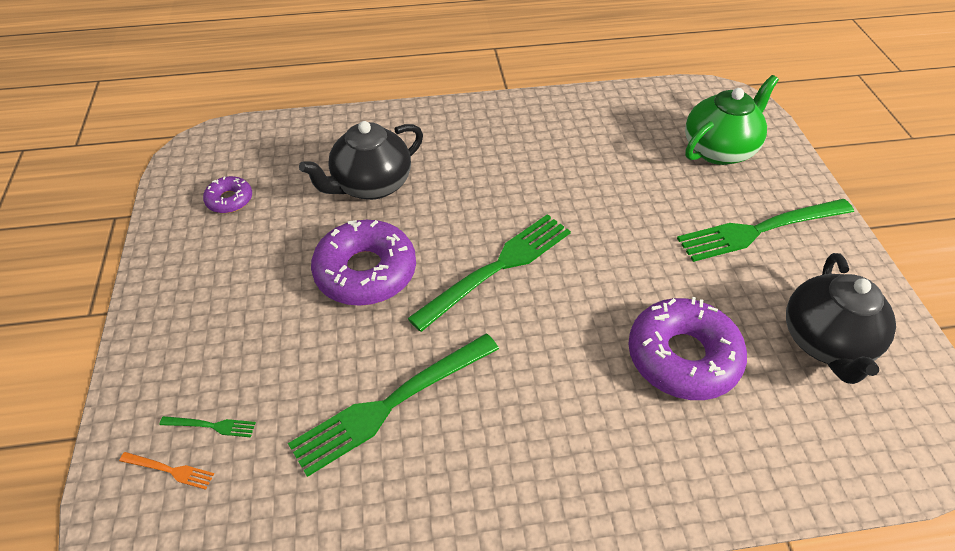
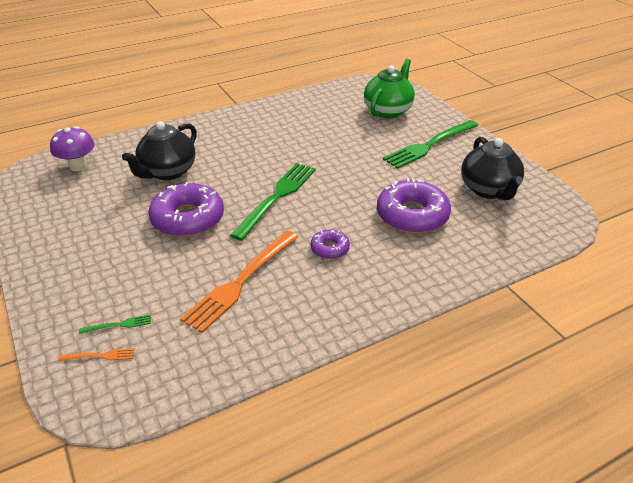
camera: 20 degrees left, 10 degrees down
(229, 200) = (65, 201): purple donut -> purple donut (330, 248)
(267, 148) = (78, 166): none -> purple mushroom
(391, 404) = (240, 282): green fork -> orange fork

